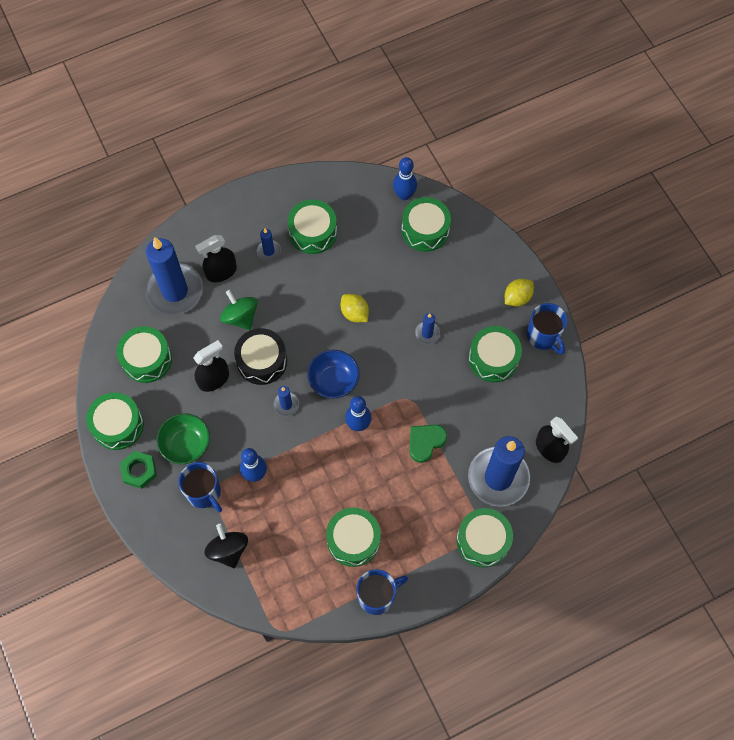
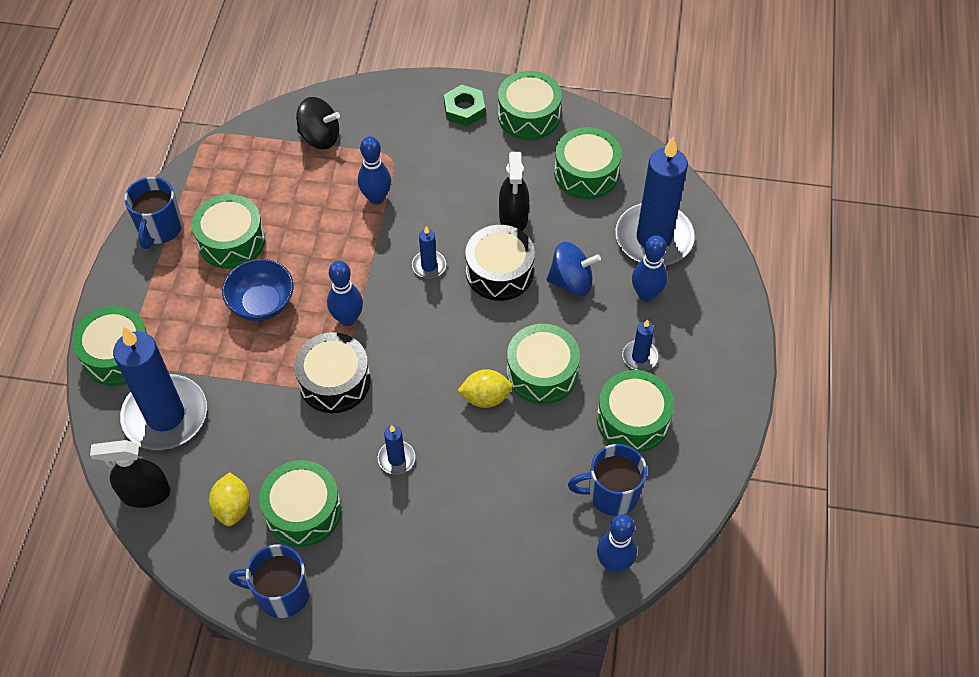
camera: 125 degrees right, 10 degrees down
(186, 445) = (459, 158): green bowl -> none
(204, 492) = (395, 148): blue mug -> blue mug (611, 493)
(221, 272) = (646, 294): black spray bottle -> blue bowling pin
(240, 317) = (571, 282): green spinning top -> blue spinning top
(334, 381) = (418, 326): blue bowl -> blue bowl (262, 303)
(405, 400) = (334, 381): none -> black drum
(425, 230) = (541, 553): green drum -> green drum (542, 372)
(425, 442) = (270, 370): green heart -> none
(517, 298) = (357, 599): yellow lemon -> yellow lemon (233, 507)

